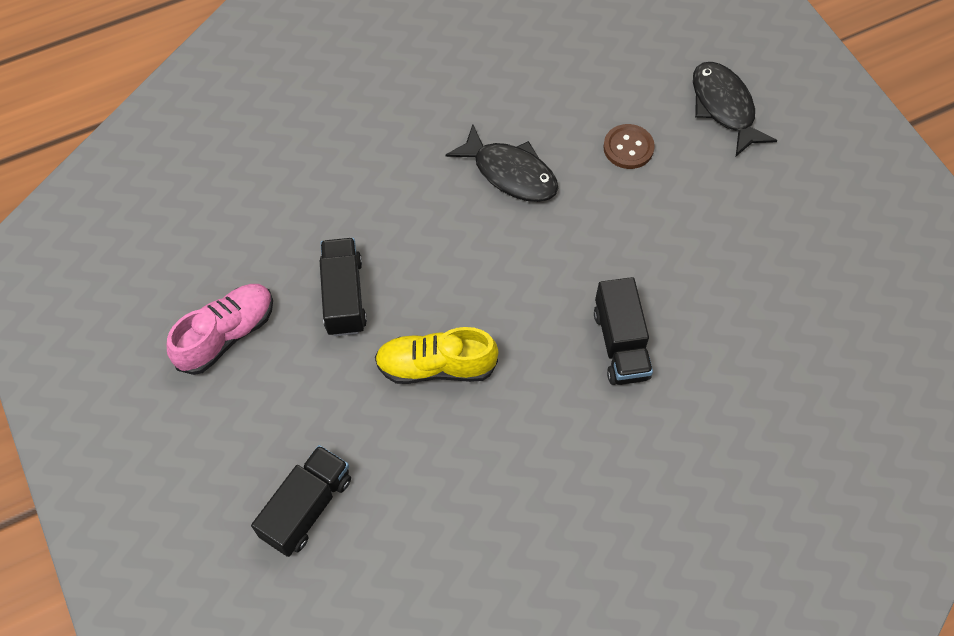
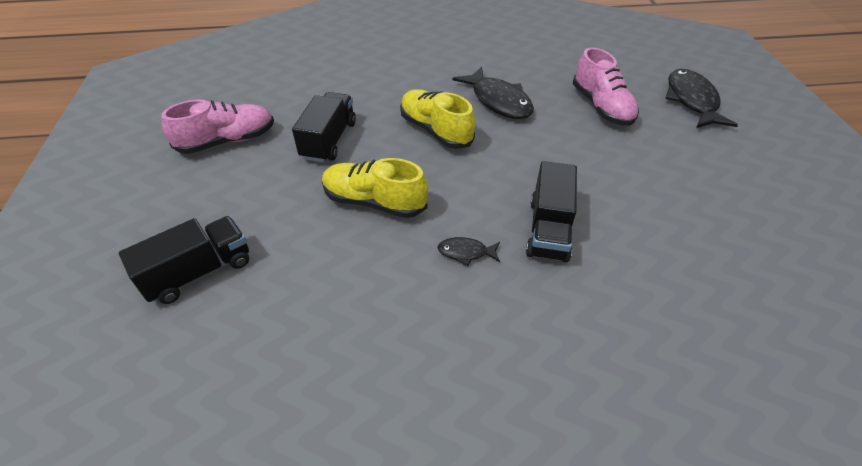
camera: 20 degrees right, 15 degrees down
(457, 244) = (435, 130): none -> yellow shoe
(552, 398) = (466, 252): none -> black fish
(628, 148) = (601, 107): brown button -> pink shoe

